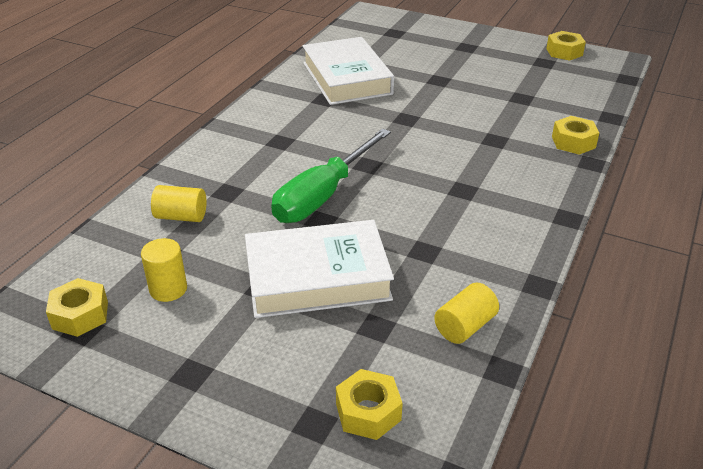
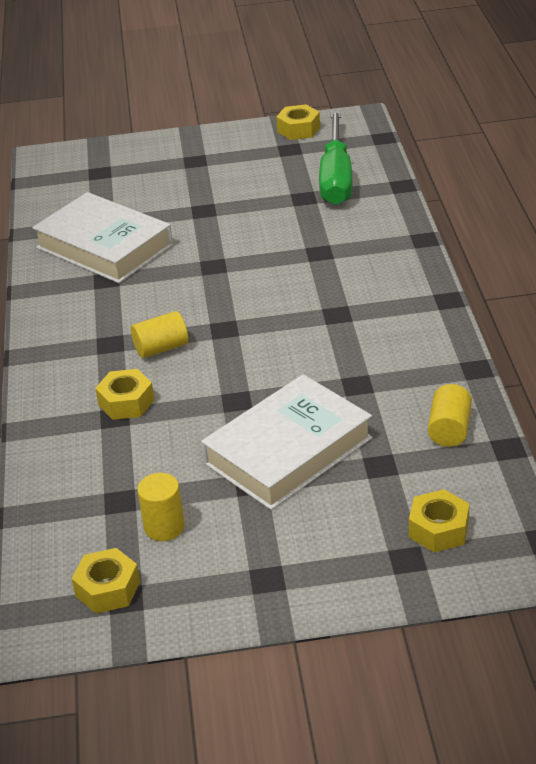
camera: 30 degrees left, 0 degrees up
(181, 216) = (96, 460): yellow cylinder -> yellow cylinder (161, 348)
(323, 195) = (213, 377): green screwdriver -> green screwdriver (336, 178)
(573, 142) = (391, 225): yellow nut -> yellow nut (126, 402)

